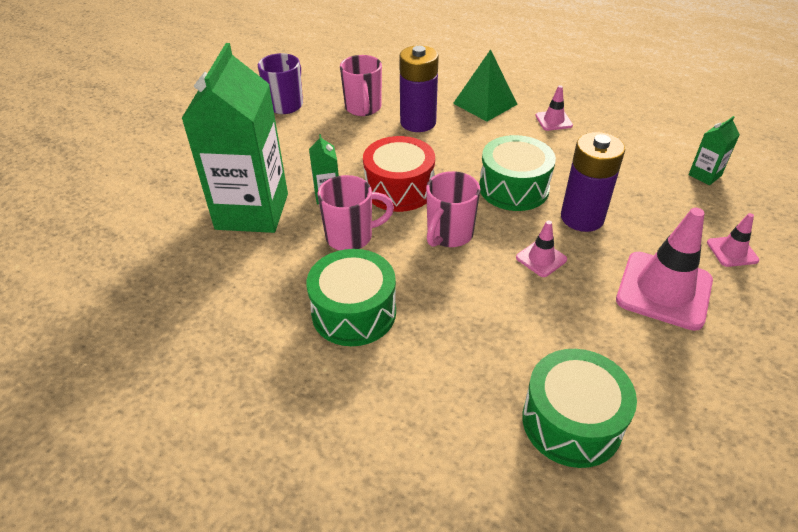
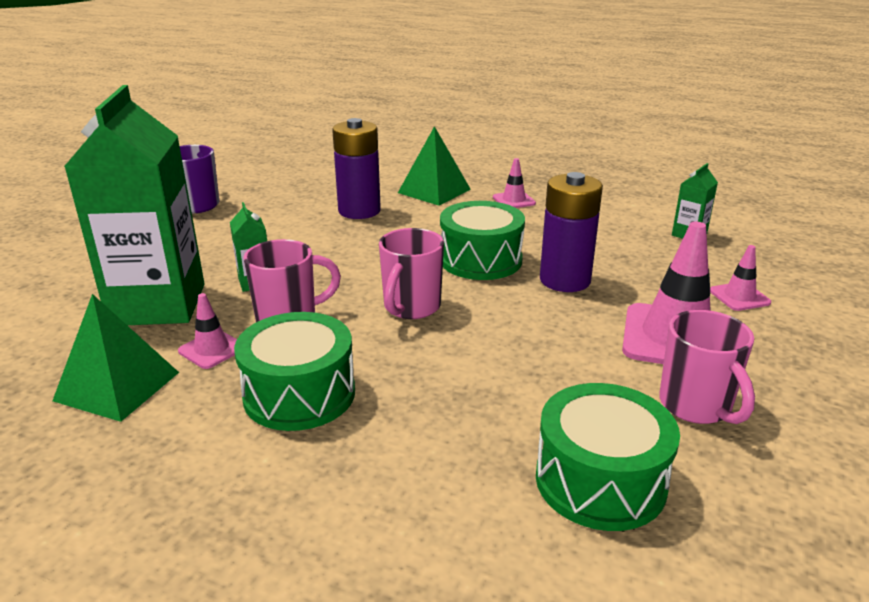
camera: 10 degrees left, 15 degrees down
(221, 289) = (117, 386): none -> green pyramid
(363, 108) = (293, 203): pink mug -> pink mug (696, 406)
(399, 189) = (344, 270): red drum -> none
(541, 258) = (526, 321): pink traffic cone -> pink traffic cone (212, 349)

